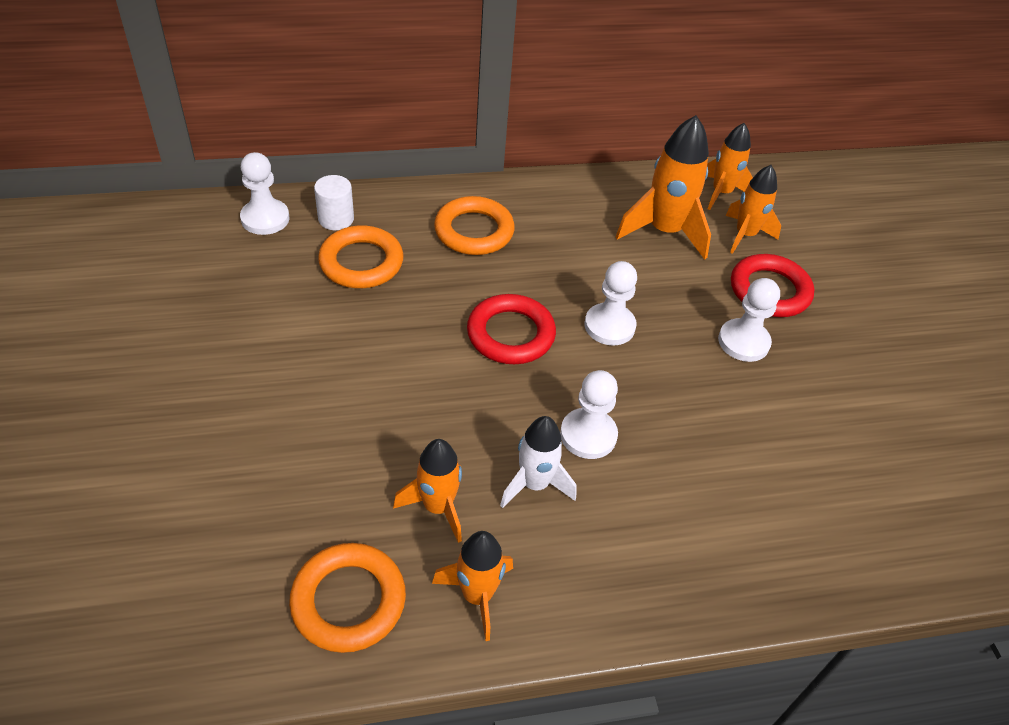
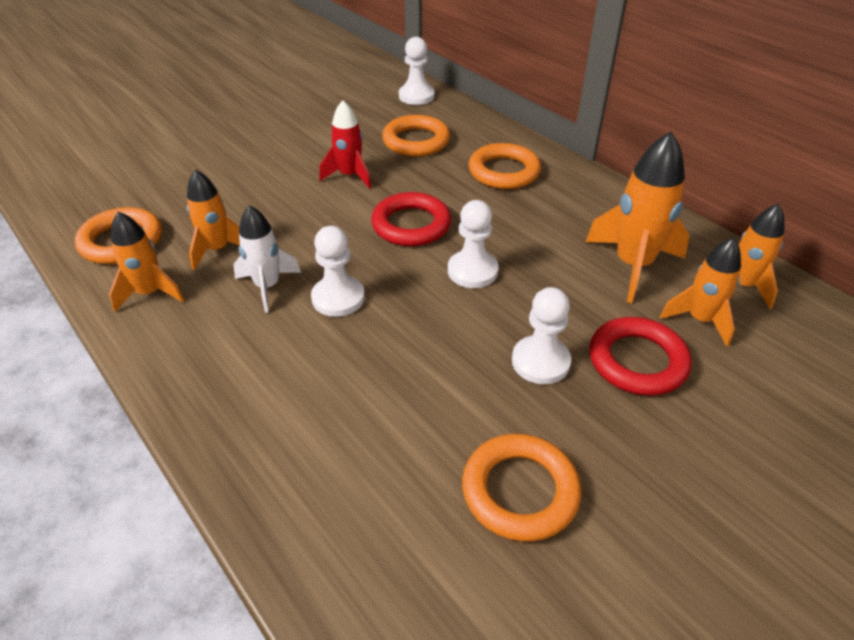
camera: 65 degrees right, 5 degrees down
(336, 219) = (446, 117): white cylinder -> none
(383, 342) = (350, 176): none -> red rocket
(862, 418) = (520, 491): none -> orange ring

